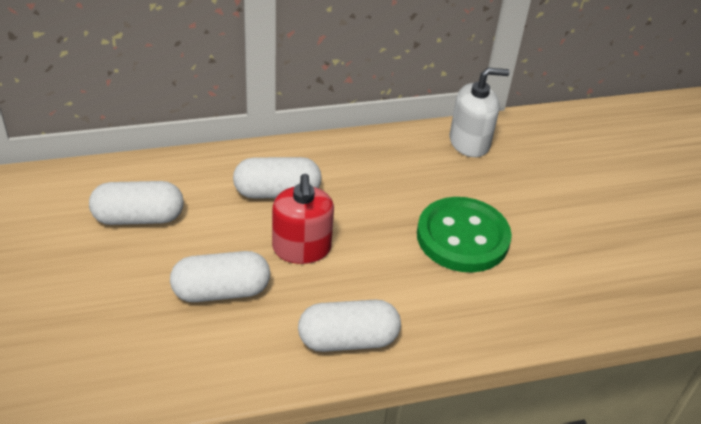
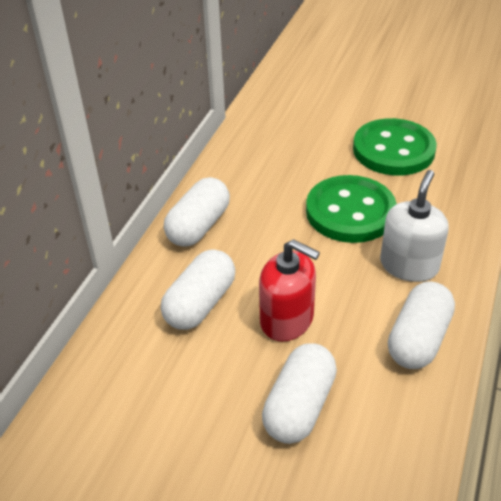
camera: 50 degrees left, 0 degrees up
(139, 218) = (143, 433): white capsule -> white capsule (199, 226)
(469, 142) = (246, 154): white soap dispenser -> white soap dispenser (409, 265)
(579, 234) = (393, 150): none -> green button

